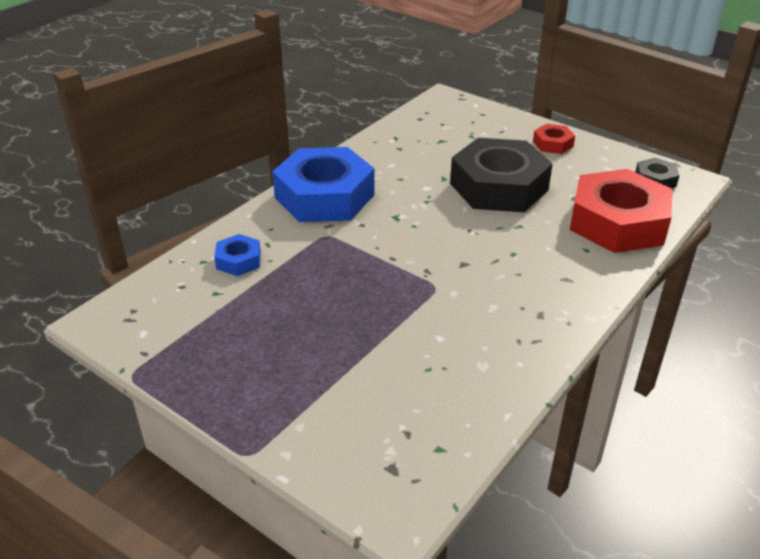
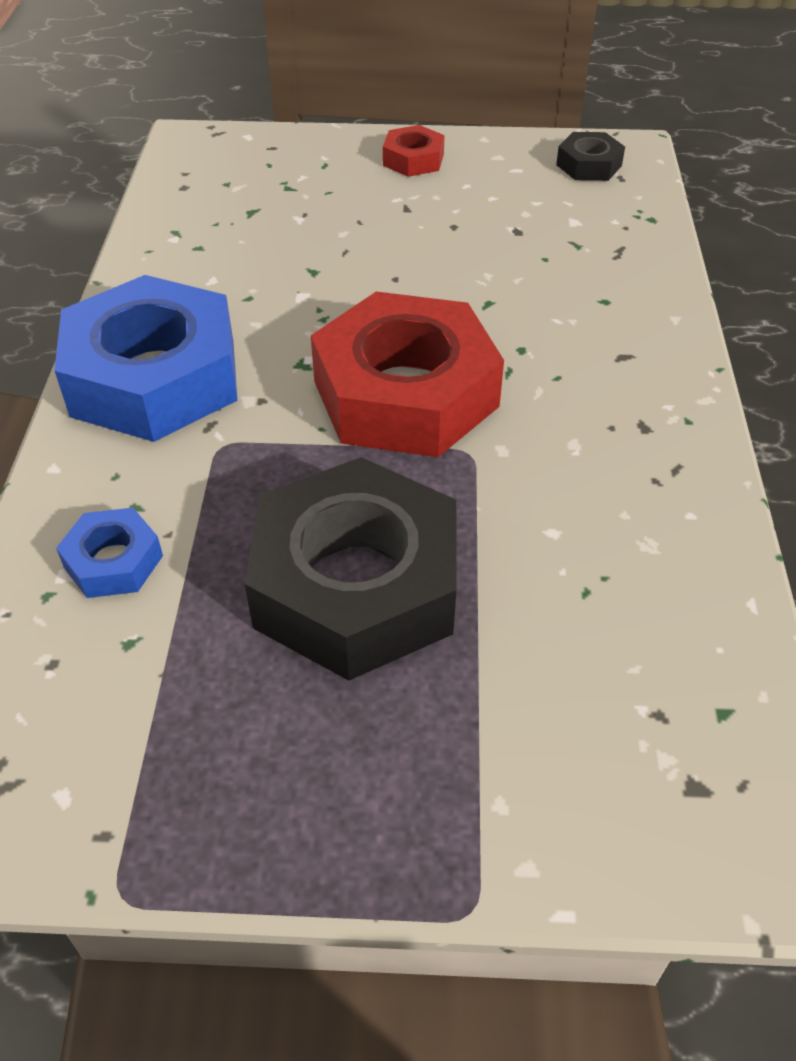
camera: 35 degrees left, 10 degrees up
(499, 186) = (403, 253): black nut -> black nut (356, 585)
(617, 222) = (604, 244): red nut -> red nut (405, 394)

